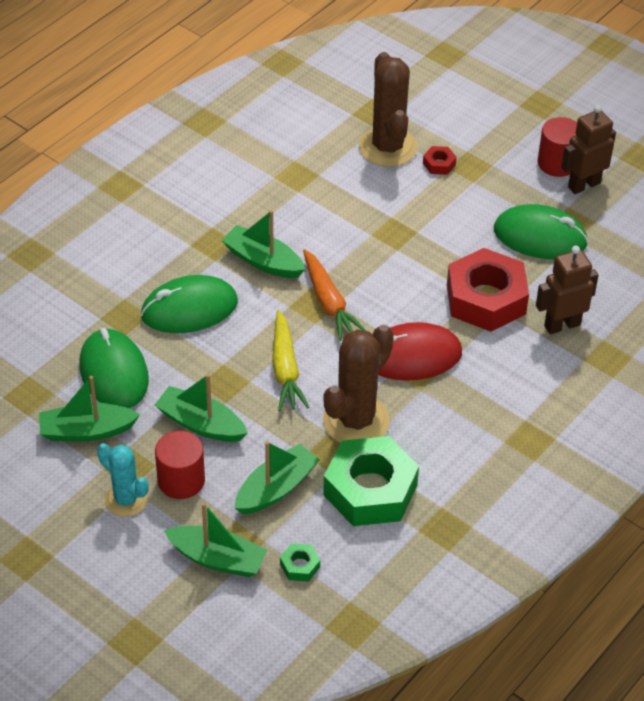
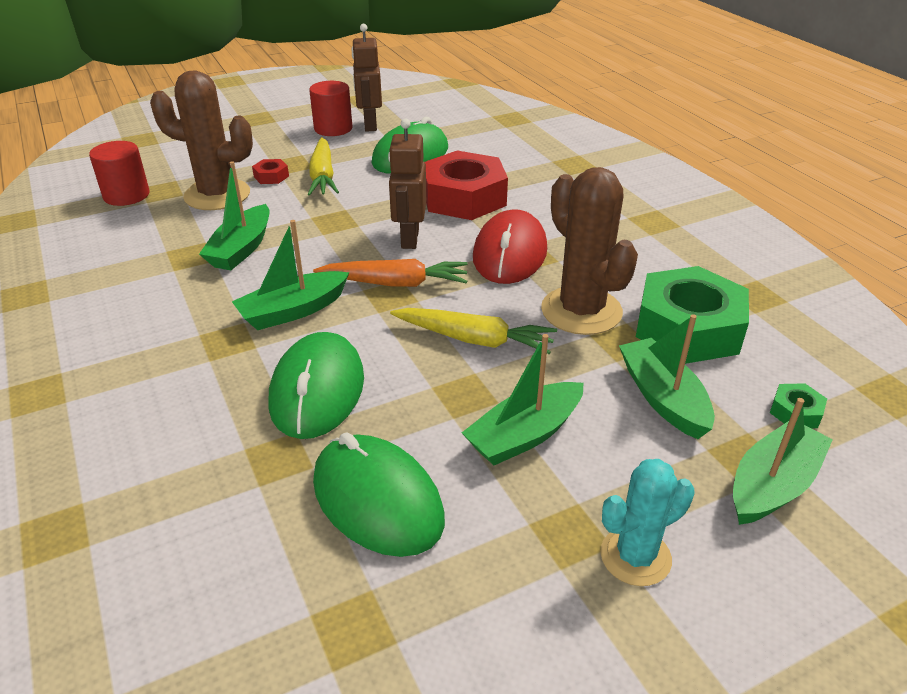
camera: 65 degrees left, 10 degrees down
(87, 431) = (475, 567): green boat -> green boat (241, 249)
(114, 373) = (377, 500): green mouse -> green mouse turned 45 degrees clockwise
(181, 480) = (619, 483): red cylinder -> red cylinder (126, 195)
(462, 195) = (323, 176): none -> yellow carrot
(562, 325) = (522, 173): brown robot -> brown robot (409, 239)

